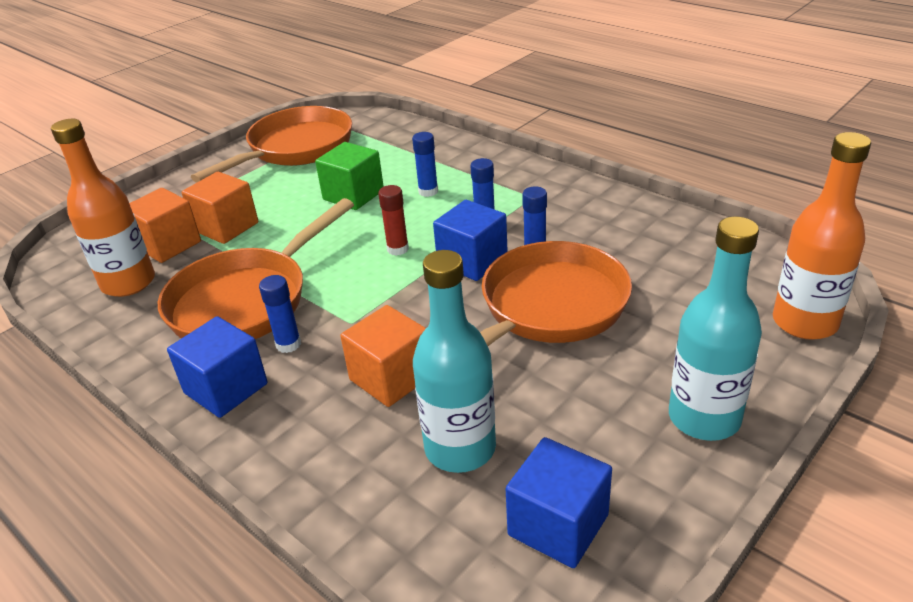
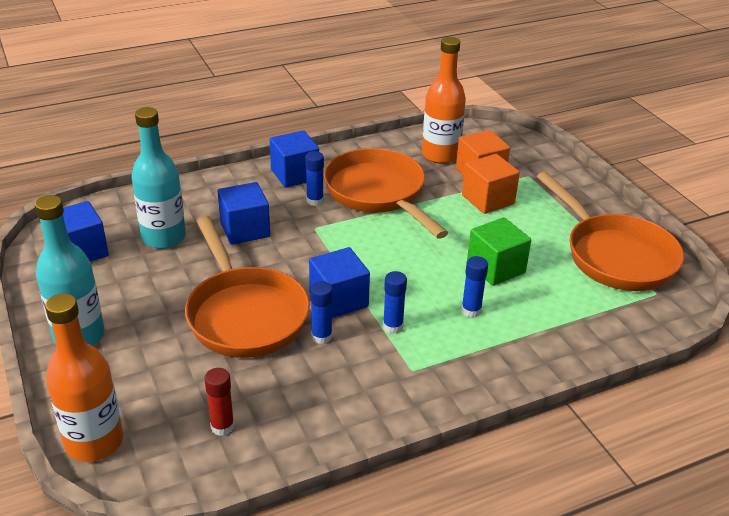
camera: 110 degrees right, 0 degrees up
(391, 377) = (245, 230): orange cube -> blue cube
(398, 249) = (388, 269): red glue stick -> red glue stick (222, 427)

